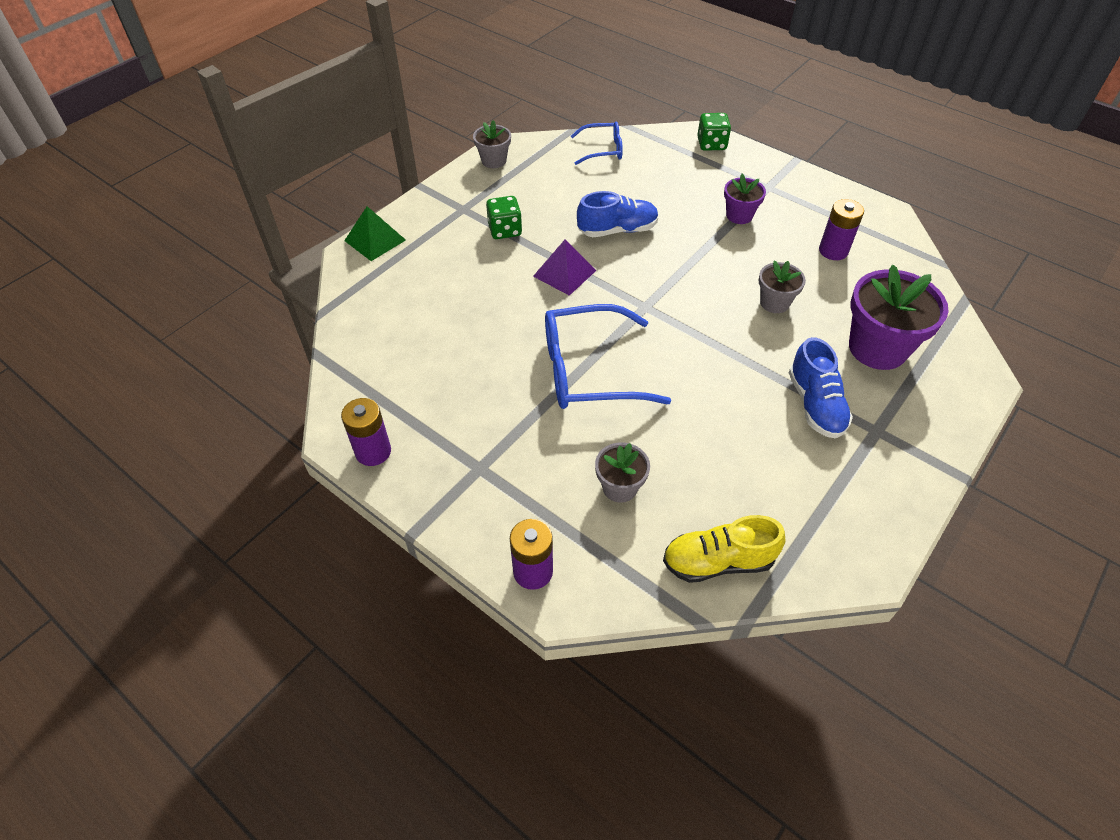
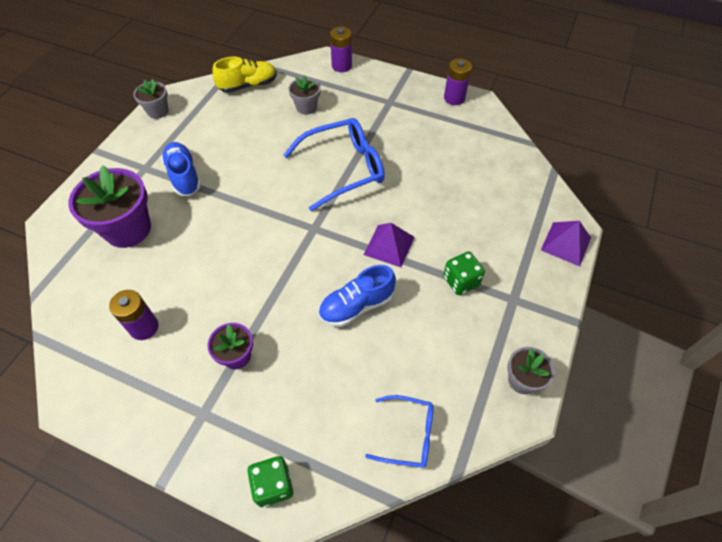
camera: 165 degrees right, 5 degrees up
(375, 240) = (566, 244): green pyramid -> purple pyramid
(602, 150) = (407, 434): blue glasses -> blue glasses turned 150 degrees counterclockwise
(774, 302) = (206, 254): grey flower pot -> grey flower pot (158, 111)

